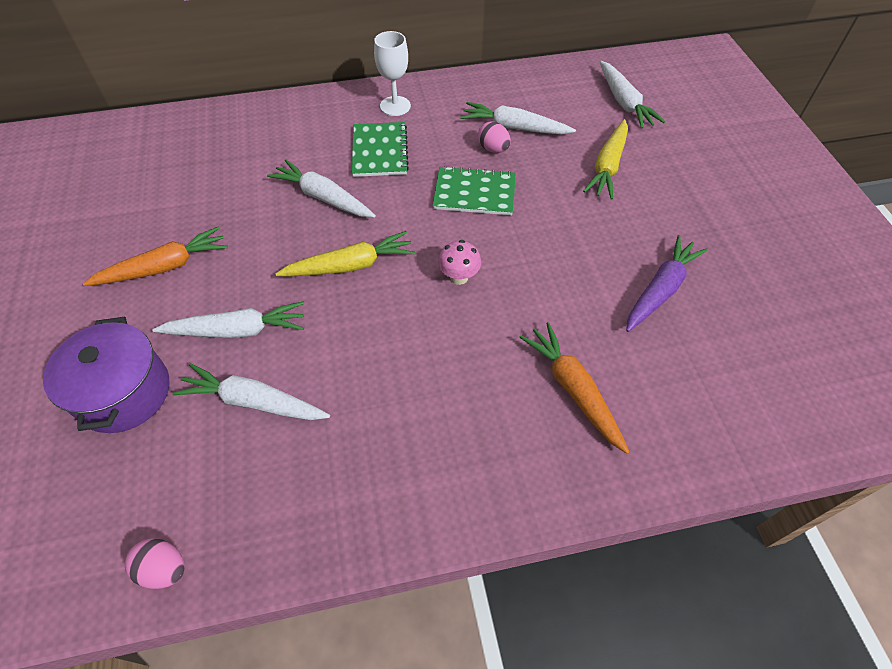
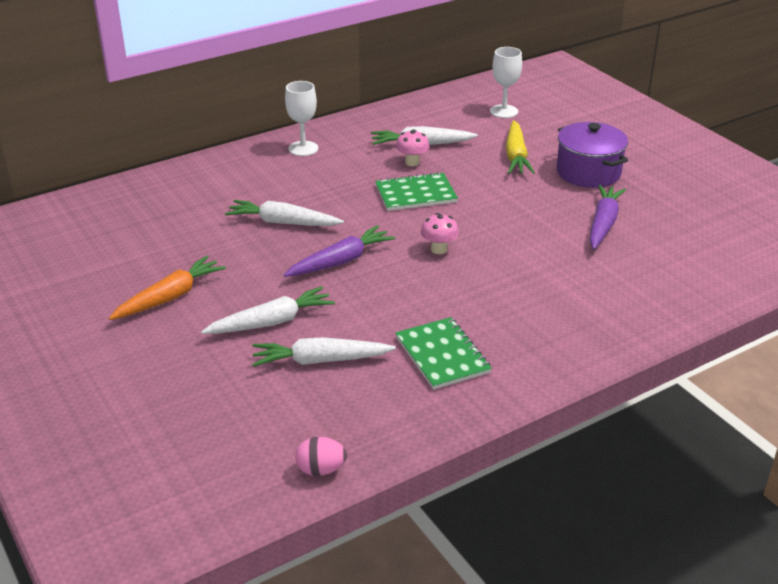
camera: 20 degrees left, 20 degrees down
(124, 393) = (200, 382): purple pot -> purple pot (588, 172)
(350, 266) = (340, 261): yellow carrot -> purple carrot
(380, 151) = (312, 182): green notebook -> green notebook (442, 355)
(493, 149) = (412, 162): pink egg -> pink mushroom
(573, 390) = (572, 295): orange carrot -> none
(624, 102) = (504, 111): white carrot -> white goblet

